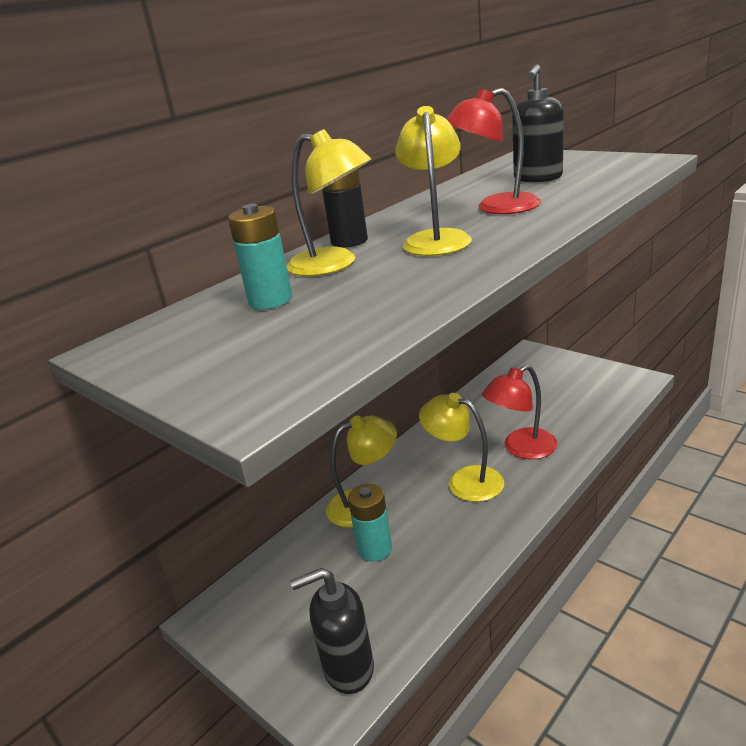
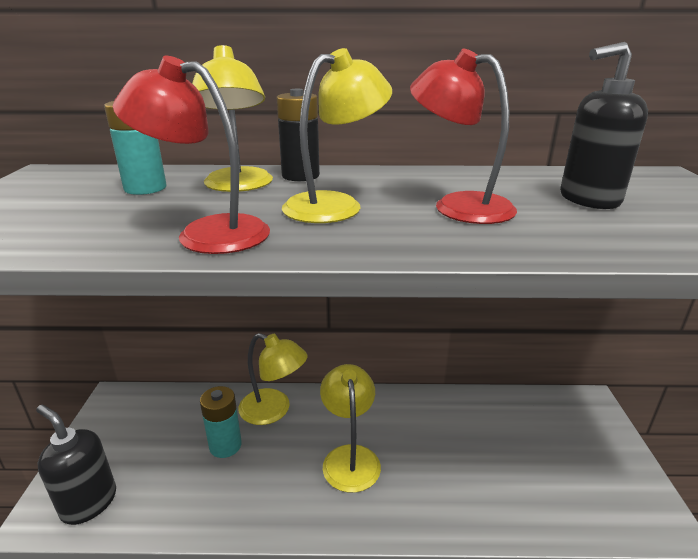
camera: 45 degrees right, 0 degrees up
(521, 449) = (430, 475): red lamp -> red lamp (207, 233)

